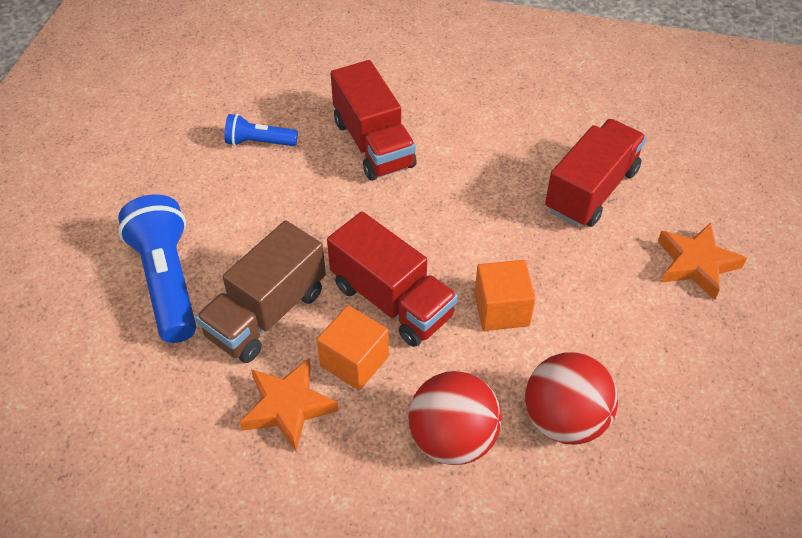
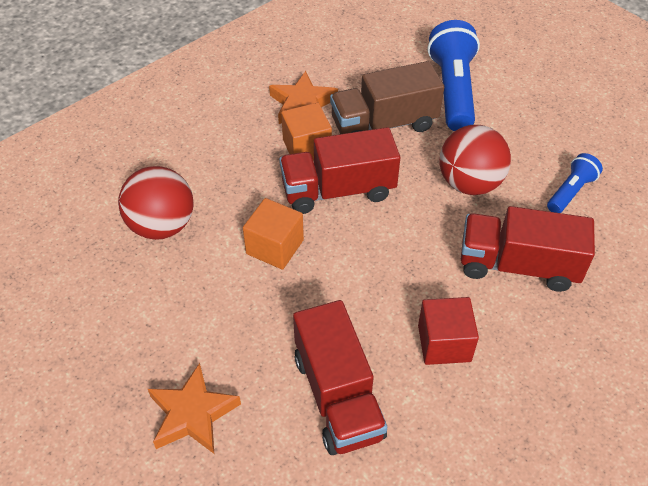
camera: 125 degrees right, 0 degrees up
(167, 281) = (452, 90): blue flashlight -> blue flashlight turned 105 degrees counterclockwise
(266, 313) = (384, 124): brown truck -> brown truck turned 90 degrees counterclockwise
(452, 439) = (207, 164): red ball -> red ball (469, 183)
(488, 155) = (444, 343): none -> red cube

